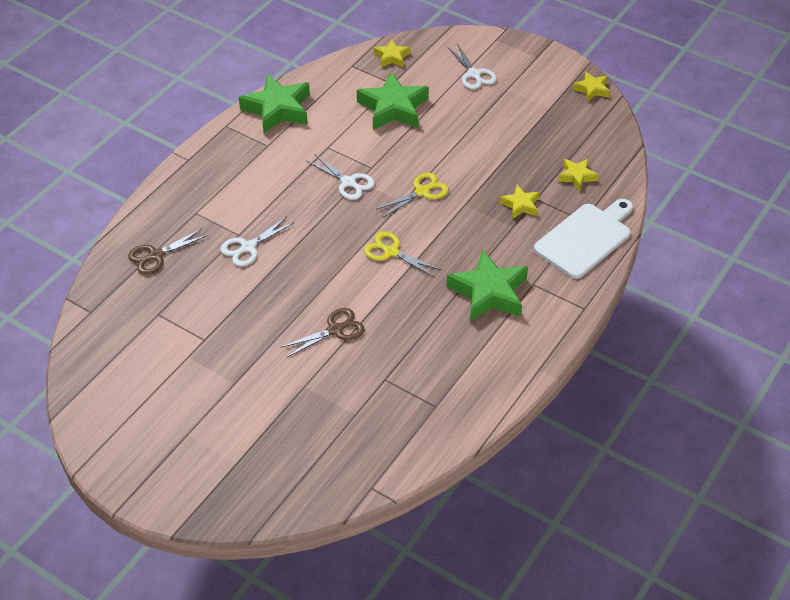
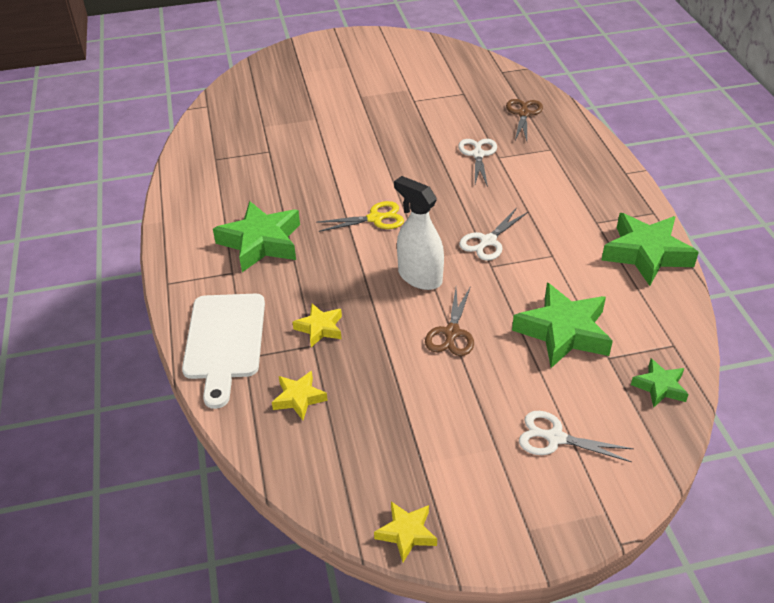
camera: 135 degrees right, 5 degrees down
(335, 330) = (341, 152): brown scissors -> brown scissors (451, 333)
(348, 182) = (488, 241): white scissors -> white scissors turned 45 degrees counterclockwise
(392, 57) = (659, 387): yellow star -> green star
(422, 192) = (420, 277): yellow scissors -> white spray bottle

